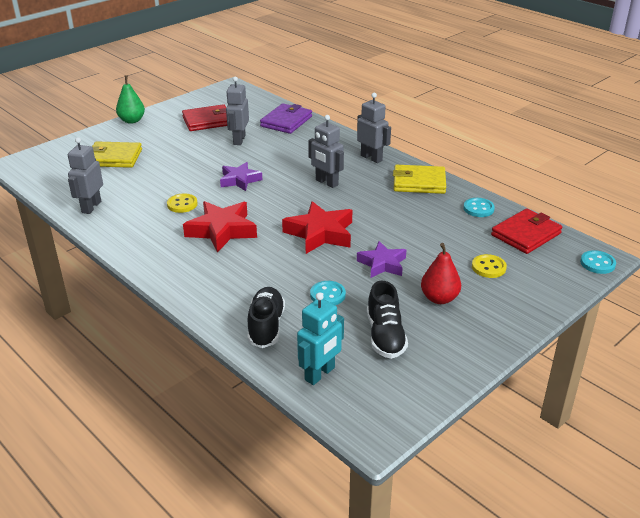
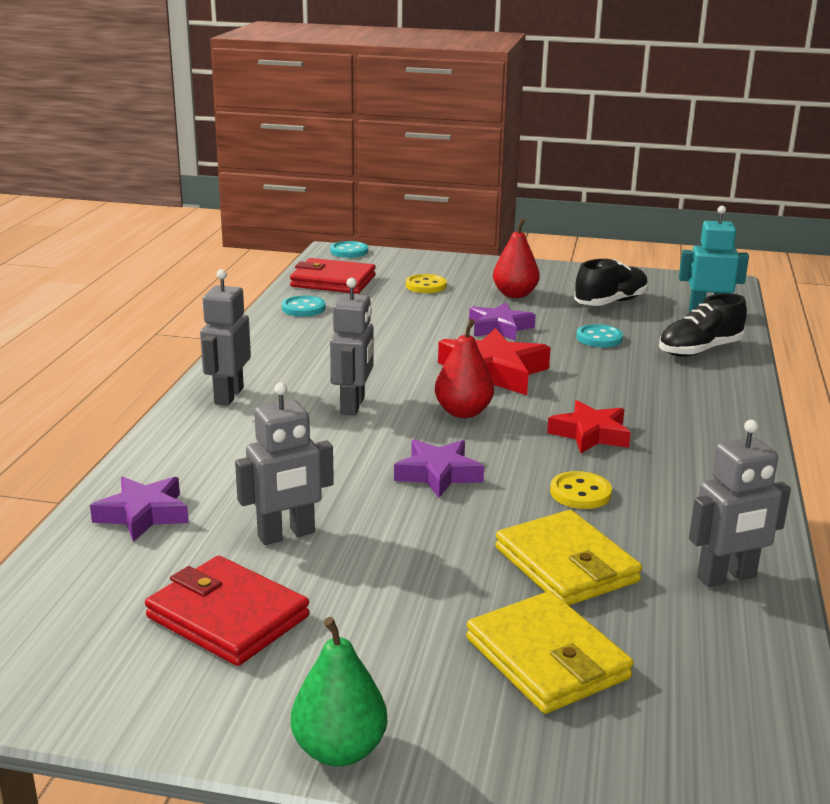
camera: 125 degrees left, 10 degrees down
(222, 230) = (590, 434): red star -> red star, size x0.66
(286, 121) = (143, 514): purple wallet -> purple star
(286, 207) = (463, 412): none -> red pear
(419, 182) = (274, 349): yellow wallet -> yellow wallet (566, 565)

